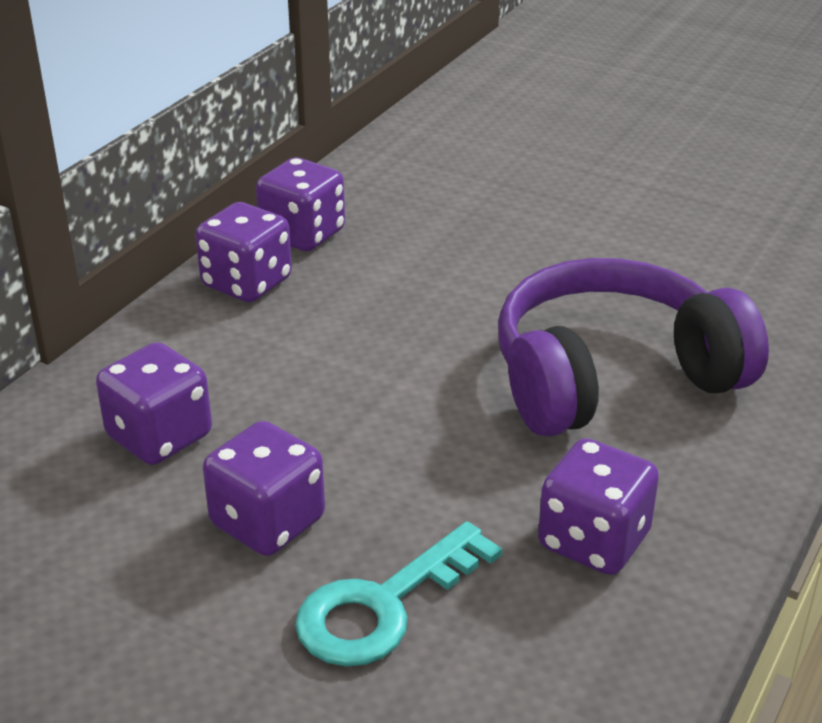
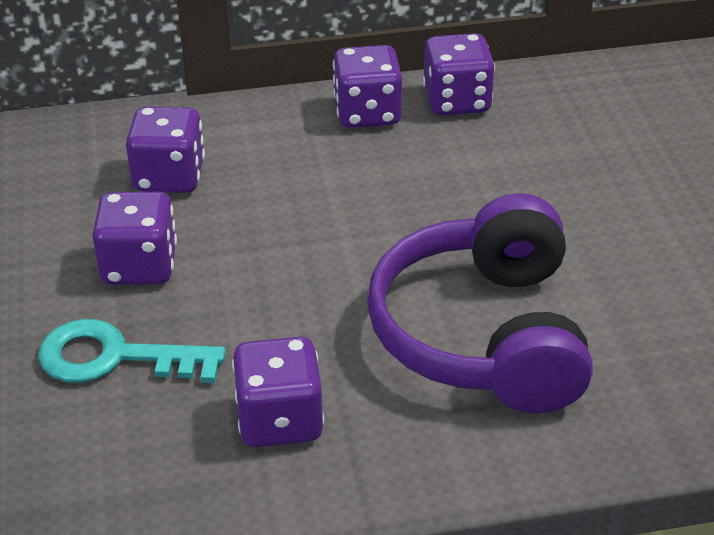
camera: 50 degrees right, 5 degrees up
(611, 376) = (483, 334): purple headphones -> purple headphones turned 120 degrees counterclockwise

